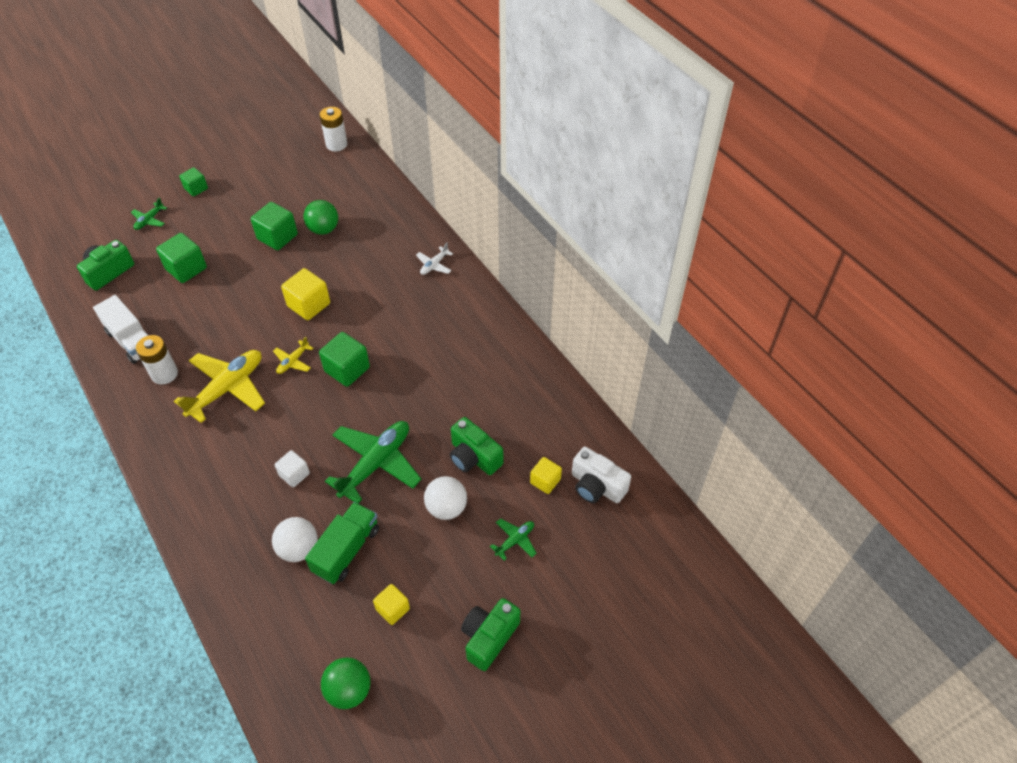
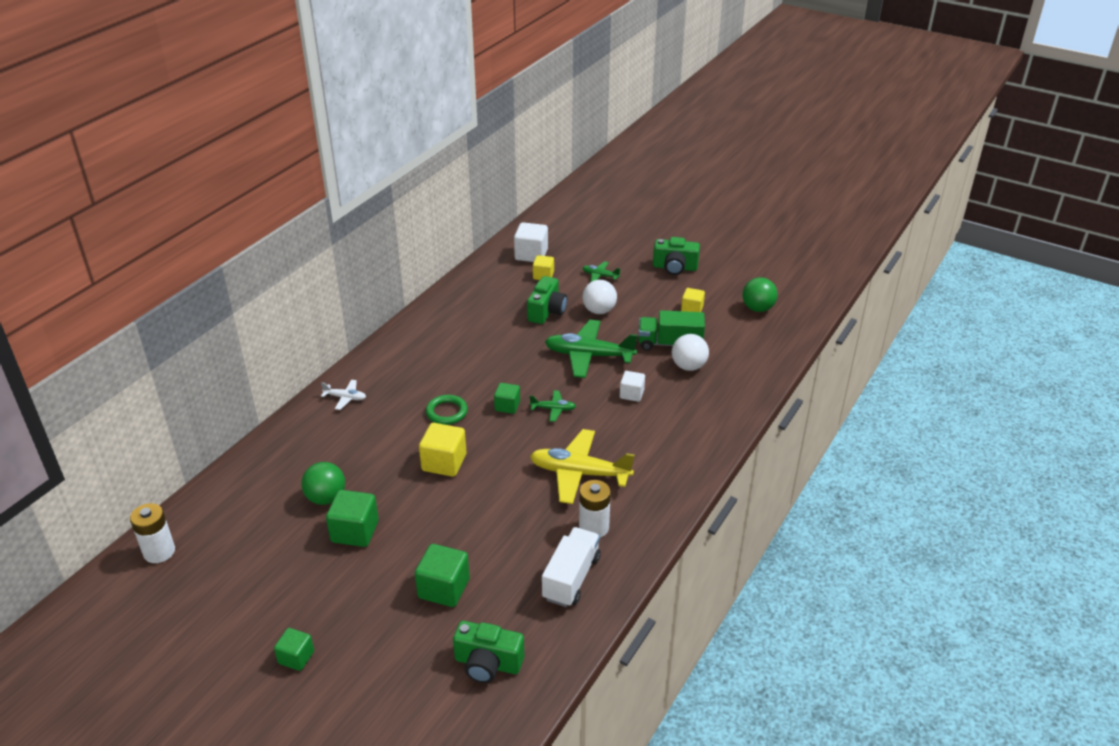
camera: 115 degrees left, 15 degrees down
(149, 220) = (378, 675): green plane -> green plane (553, 409)
(293, 361) = (520, 443): yellow plane -> none
(347, 369) = (507, 406): green cube -> green cube, size x0.62
(369, 325) = (446, 412): none -> green ring
(596, 486) = (531, 254): white camera -> white cube

